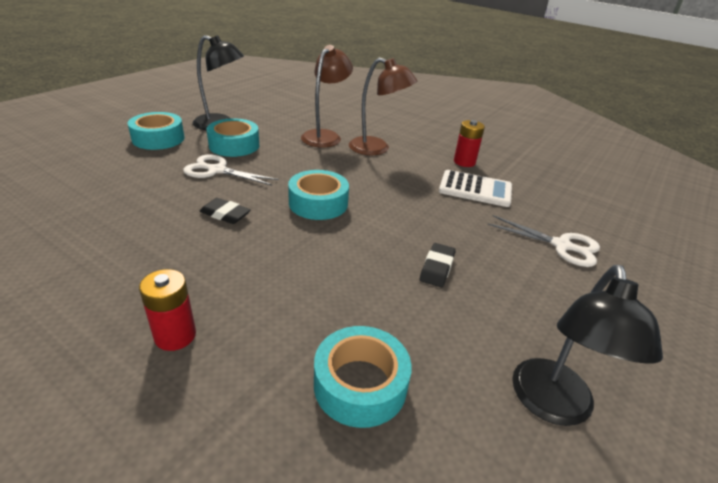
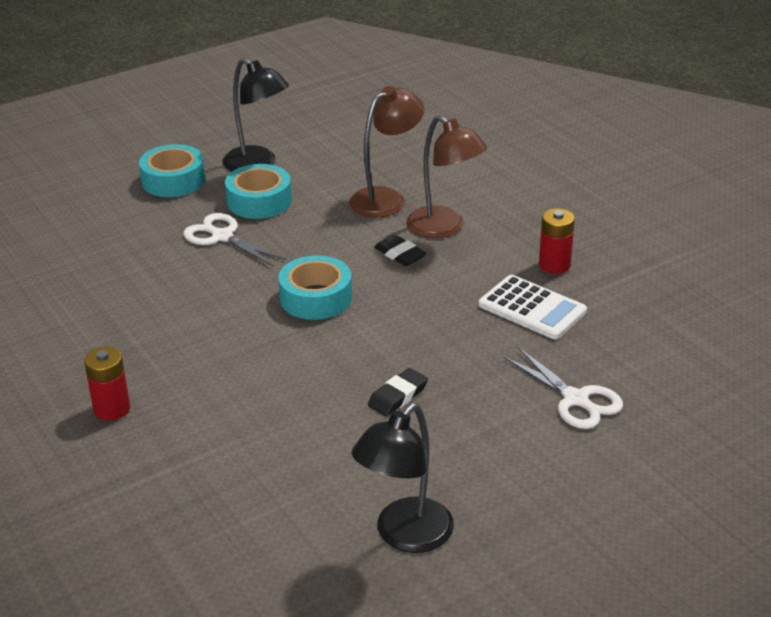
camera: 25 degrees right, 0 degrees up
(225, 214) = (206, 296): black eraser -> black eraser (400, 254)
(360, 384) = (245, 480): turquoise tape -> none

